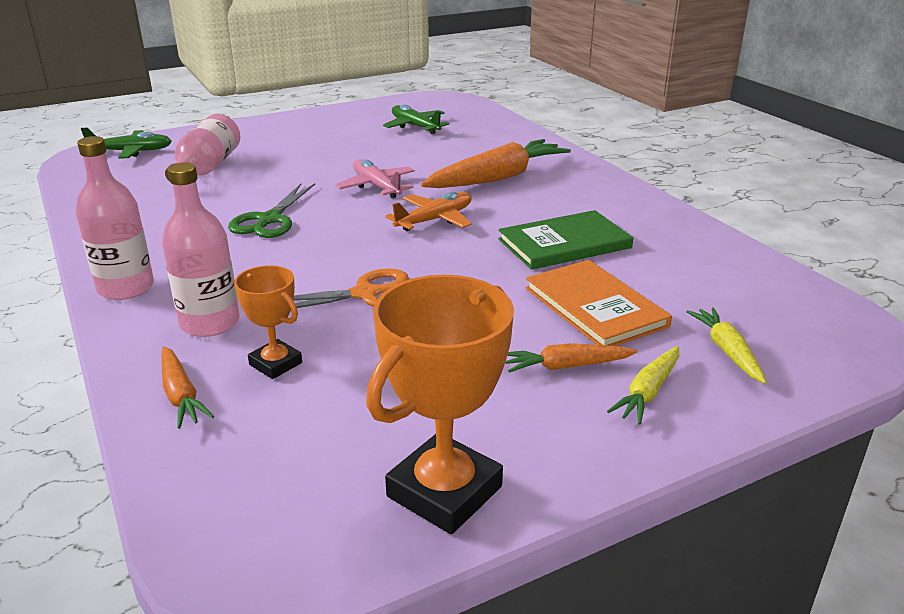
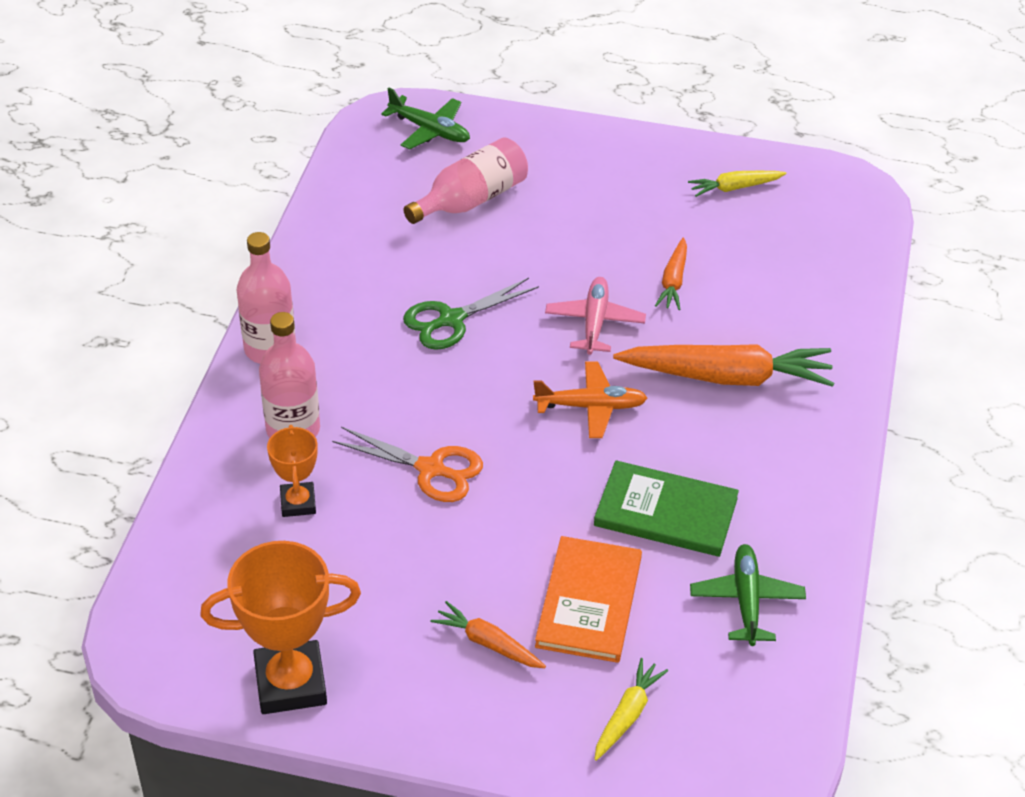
camera: 40 degrees right, 15 degrees up
(181, 395) = (216, 493): orange carrot -> orange carrot (673, 281)
(415, 126) = (752, 231): green plane -> green plane (746, 600)
(648, 392) = (513, 706): yellow carrot -> yellow carrot (735, 188)

